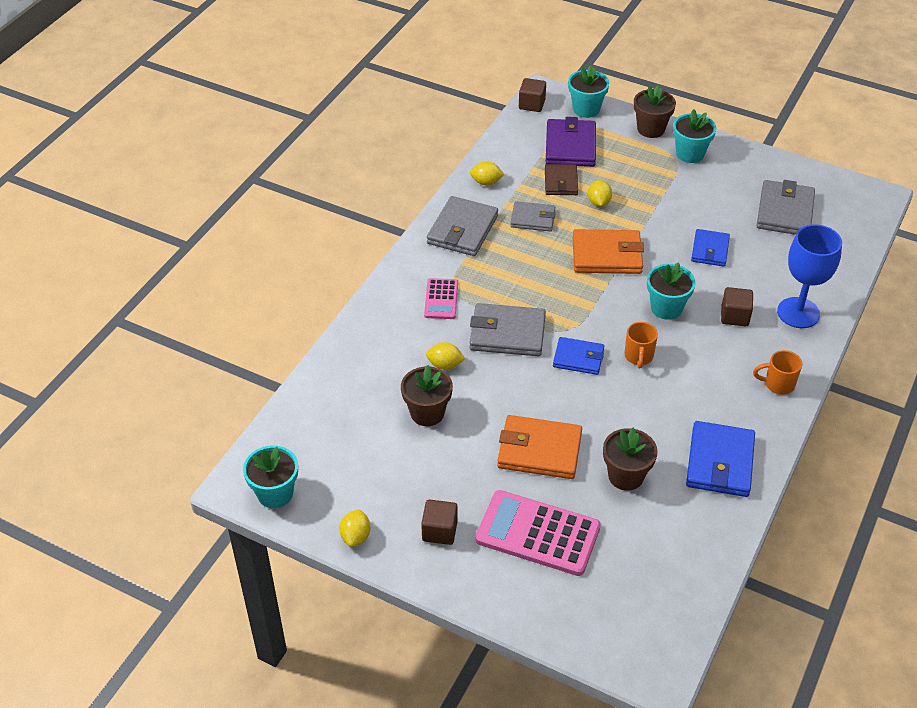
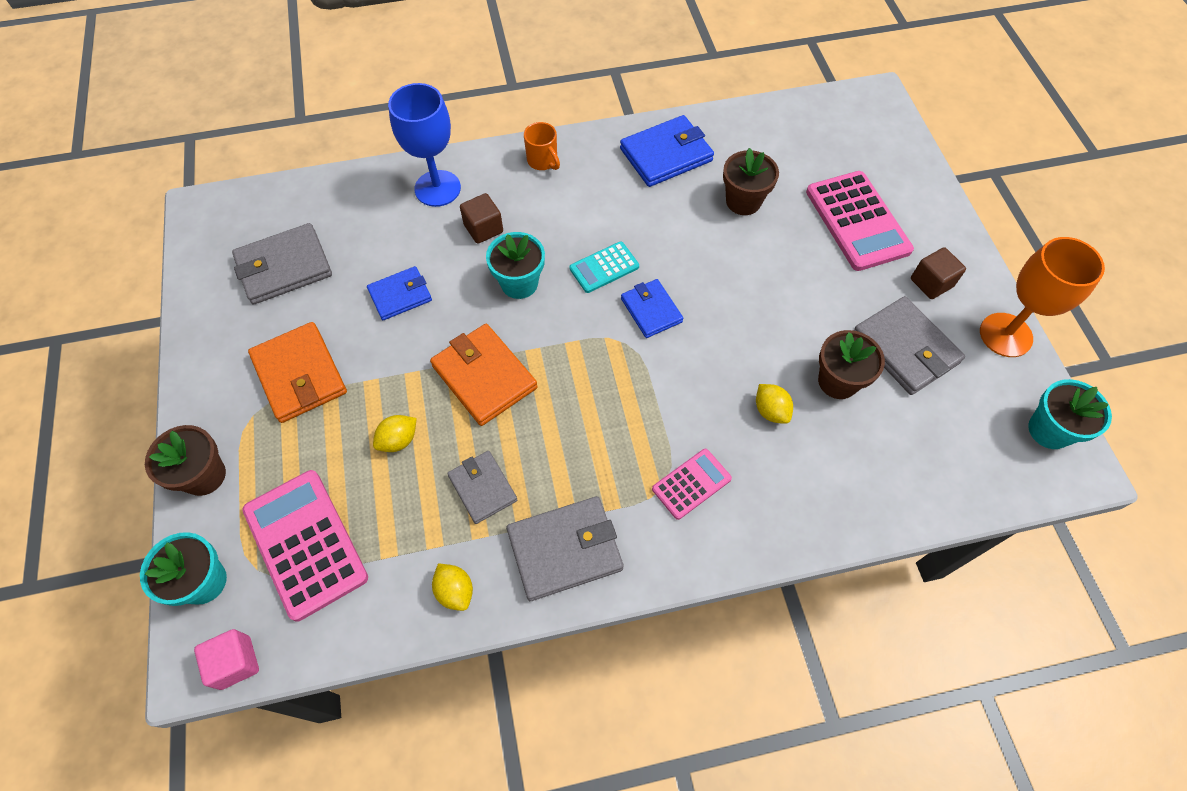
camera: 130 degrees left, 15 degrees up
(355, 536) = (1005, 335): yellow lemon -> orange goblet
(507, 333) = (677, 388): grey wallet -> grey wallet (905, 348)
(531, 104) = (235, 662): brown cube -> pink cube
(539, 450) = (782, 271): orange wallet -> orange wallet (299, 375)
(561, 182) = (389, 505): brown wallet -> none
(570, 146) = (305, 543): purple wallet -> pink calculator
(638, 357) = (604, 267): orange mug -> turquoise calculator
(690, 154) = (232, 405): turquoise flower pot -> none

